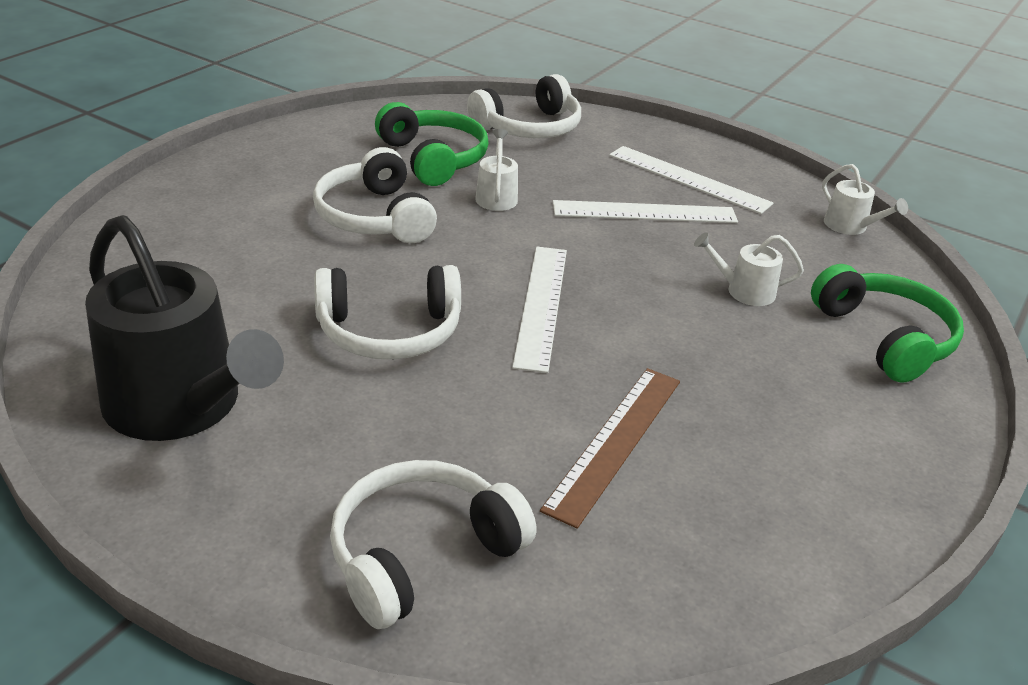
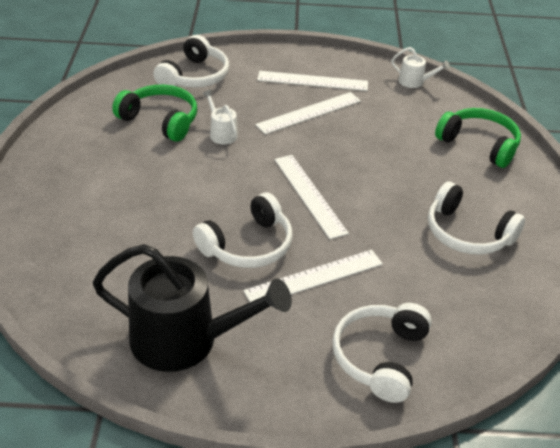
camera: 30 degrees left, 5 degrees up
(374, 217) = (167, 175): white headphones -> white headphones (467, 233)
(438, 406) = (314, 277): none -> white ruler
(615, 442) = (411, 257): brown ruler -> none
(744, 291) = (398, 144): white watering can -> none

